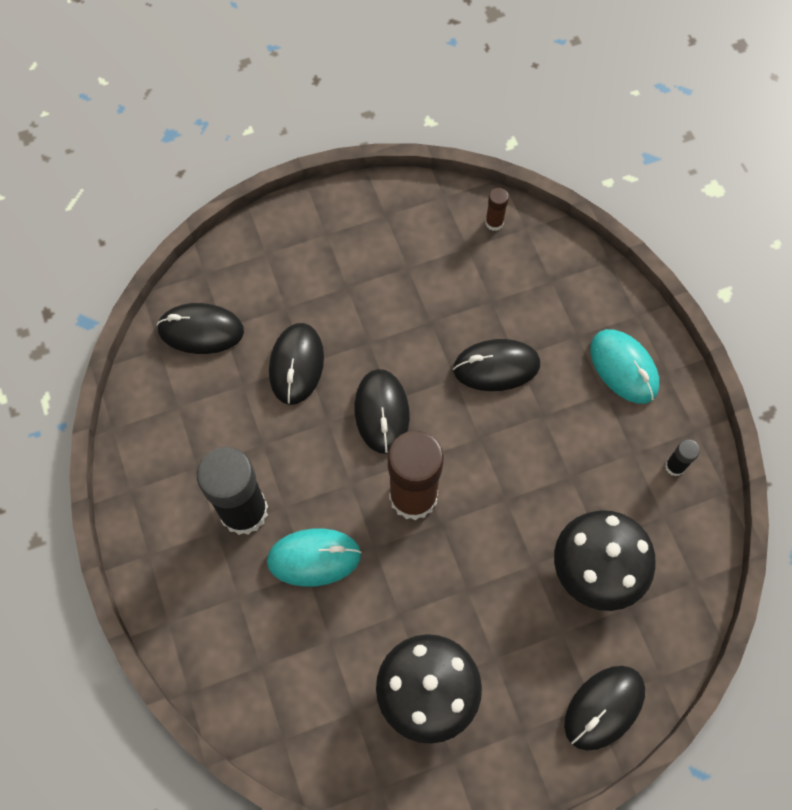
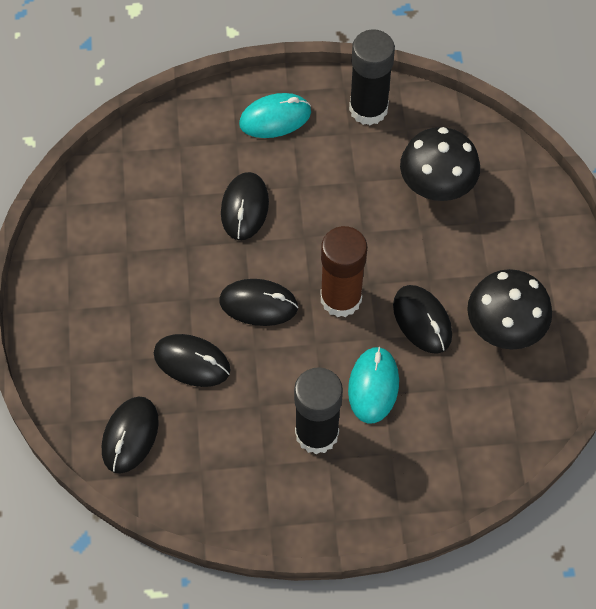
camera: 75 degrees left, 5 degrees down
(494, 222) = (108, 173): brown glue stick -> none
(604, 707) = (541, 211): black mouse -> black mouse (422, 320)
(675, 466) = (368, 109): black glue stick -> black glue stick, size x2.36

